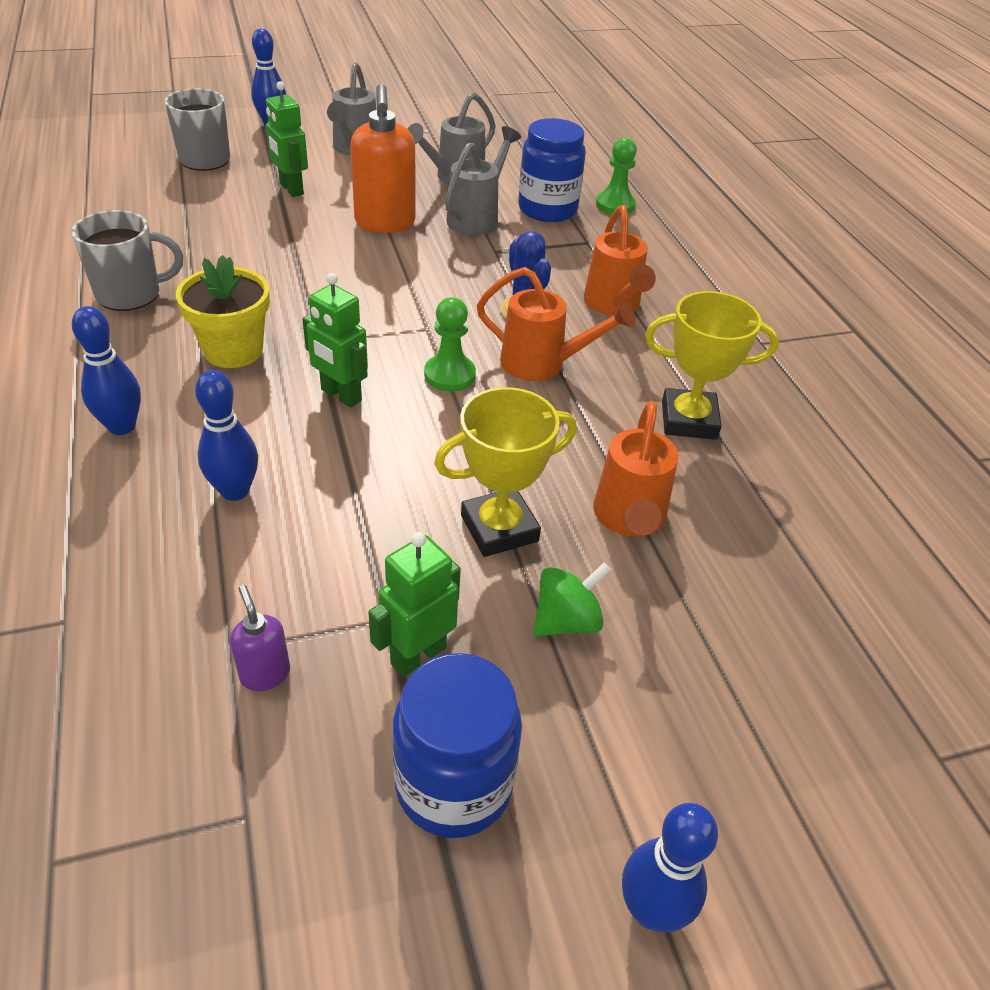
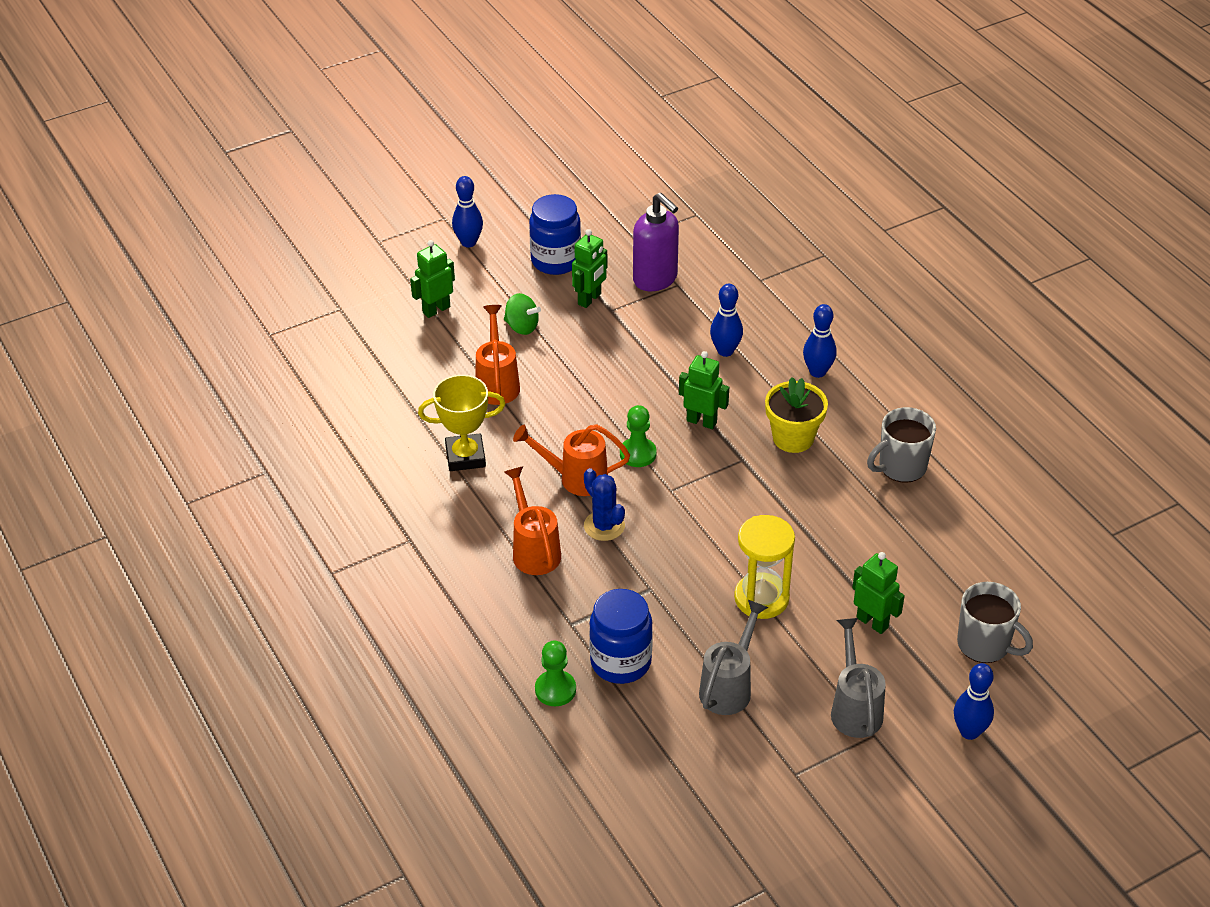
camera: 170 degrees right, 0 degrees up
(265, 674) = (655, 279): purple soap dispenser -> purple soap dispenser, size x2.06
(385, 223) = (761, 598): orange soap dispenser -> yellow hourglass
(477, 218) = (683, 630): grey watering can -> none
(499, 528) = (570, 362): yellow trophy -> none
(567, 621) = (522, 327): green spinning top -> green spinning top turned 105 degrees counterclockwise
(733, 704) = (436, 310): none -> green robot

